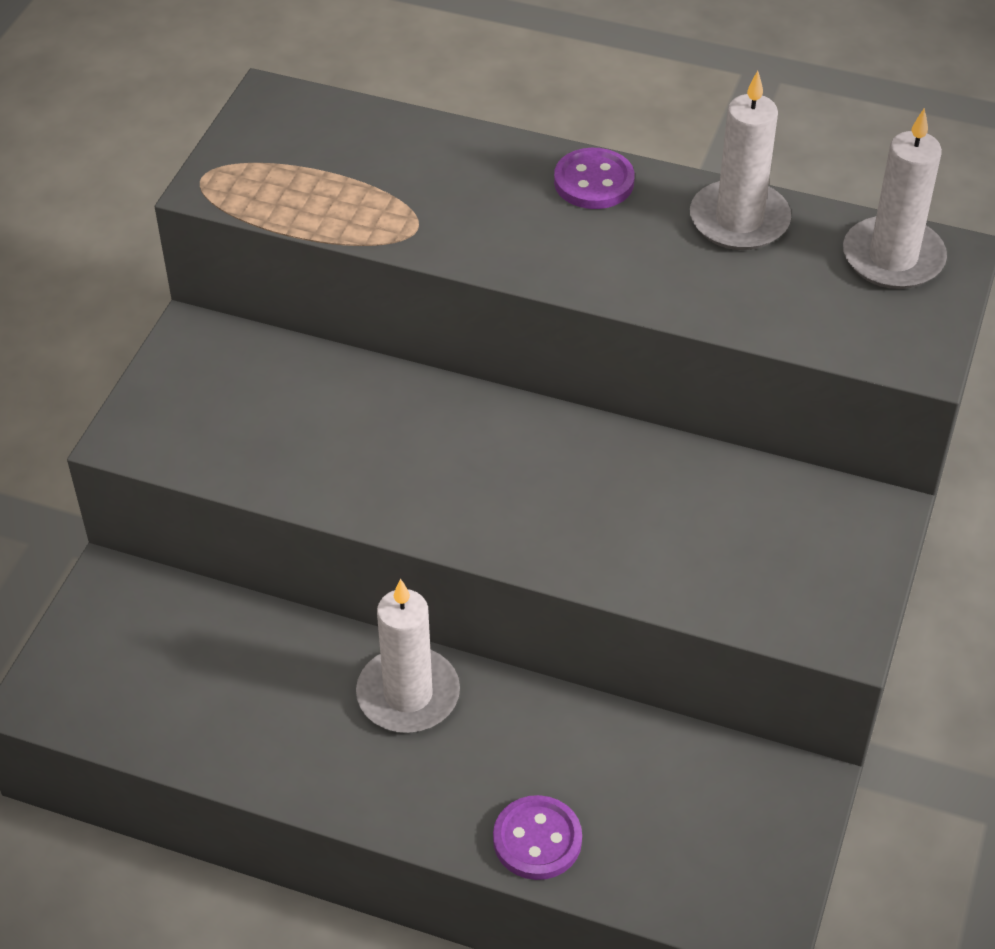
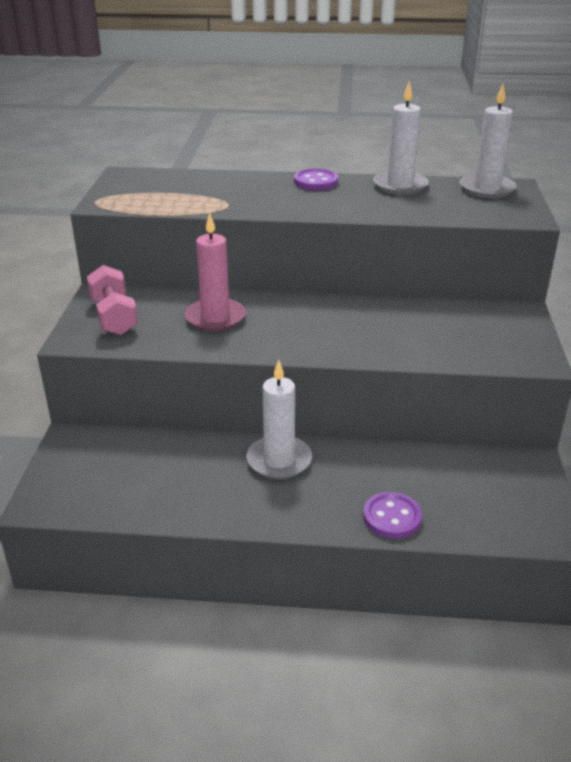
camera: 15 degrees left, 15 degrees down
(201, 396) = (114, 317): none -> pink dumbbell
(360, 429) = (215, 318): none -> pink candle

